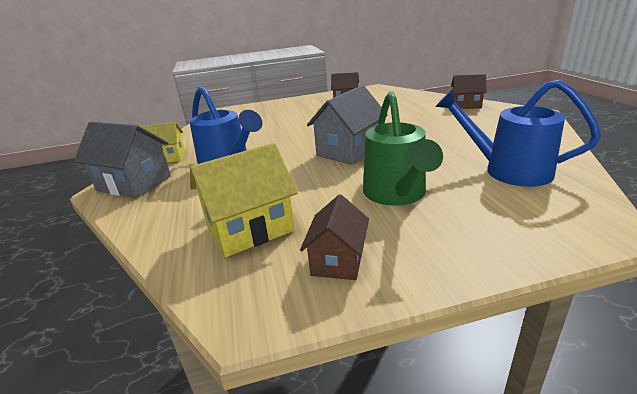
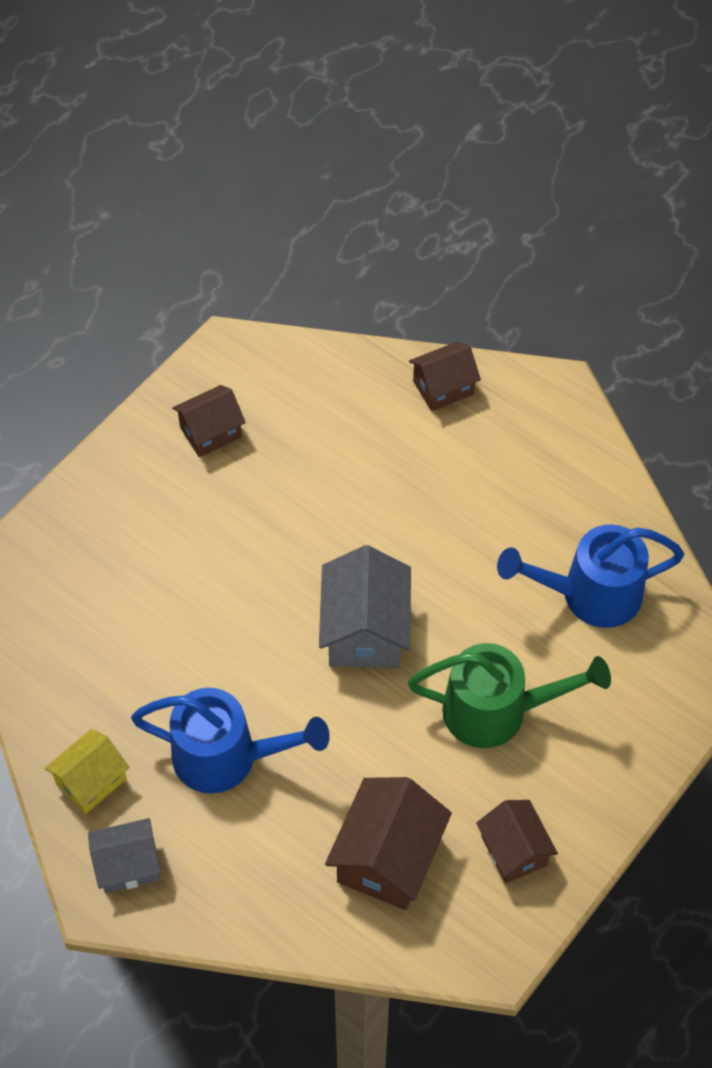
camera: 40 degrees left, 30 degrees up
(134, 183) = (128, 865): grey house -> grey house, size x0.63
(250, 229) = (388, 858): yellow house -> brown house
(397, 195) = (498, 711): green watering can -> green watering can turned 45 degrees counterclockwise

